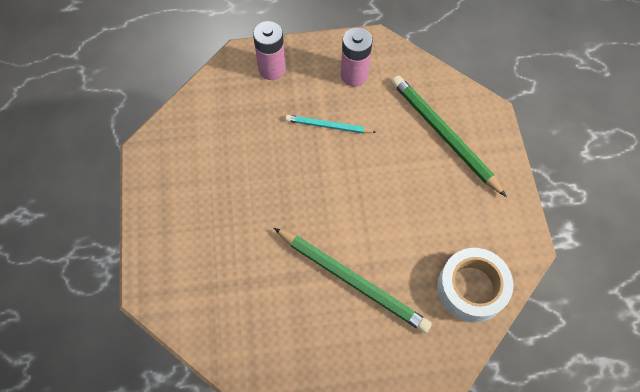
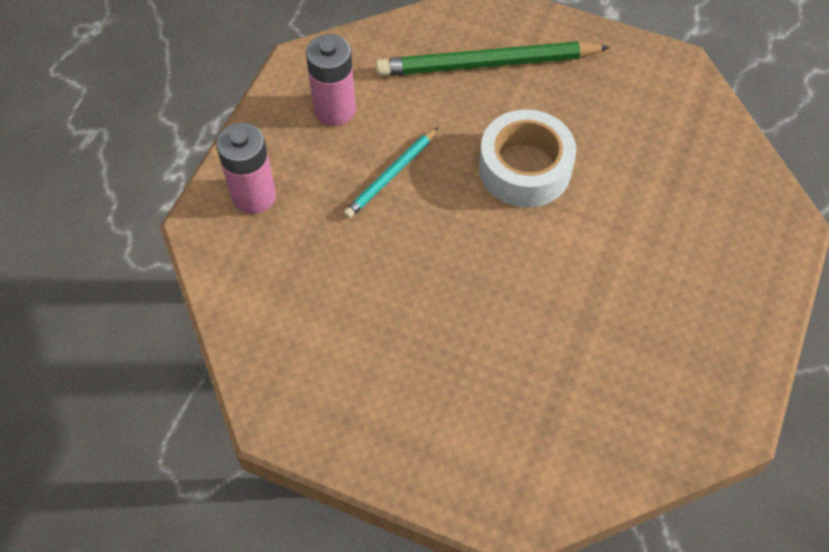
camera: 60 degrees left, 5 degrees down
(352, 280) = (626, 257): green pencil -> none
(471, 288) = (701, 142): white tape -> white tape (525, 168)

